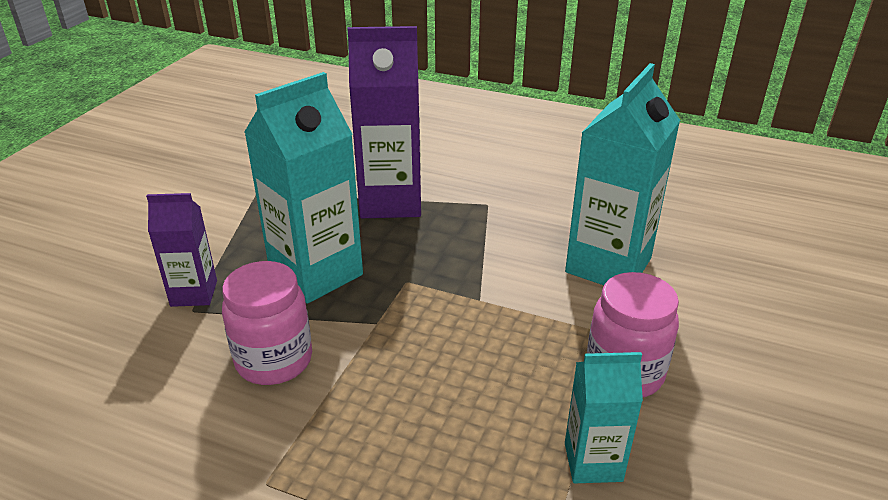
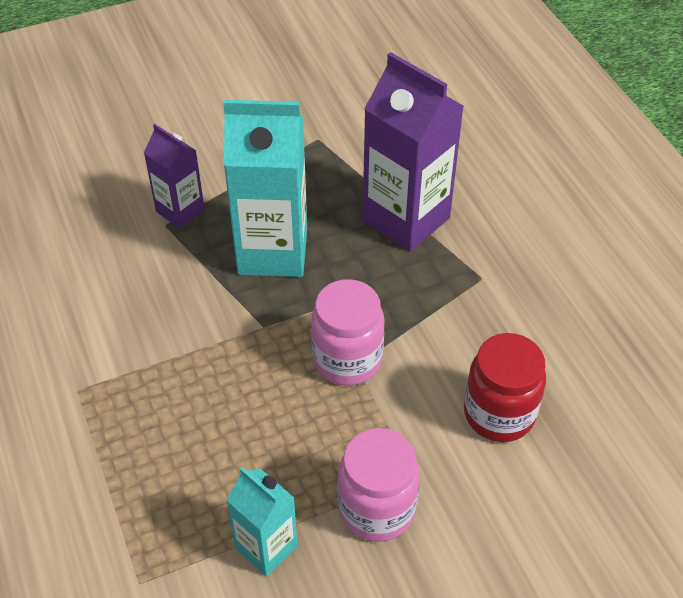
camera: 45 degrees right, 15 degrees up
(274, 360) = (170, 306): pink jar -> pink jar (347, 360)
(608, 265) = (499, 414): turquoise carton -> red jar

